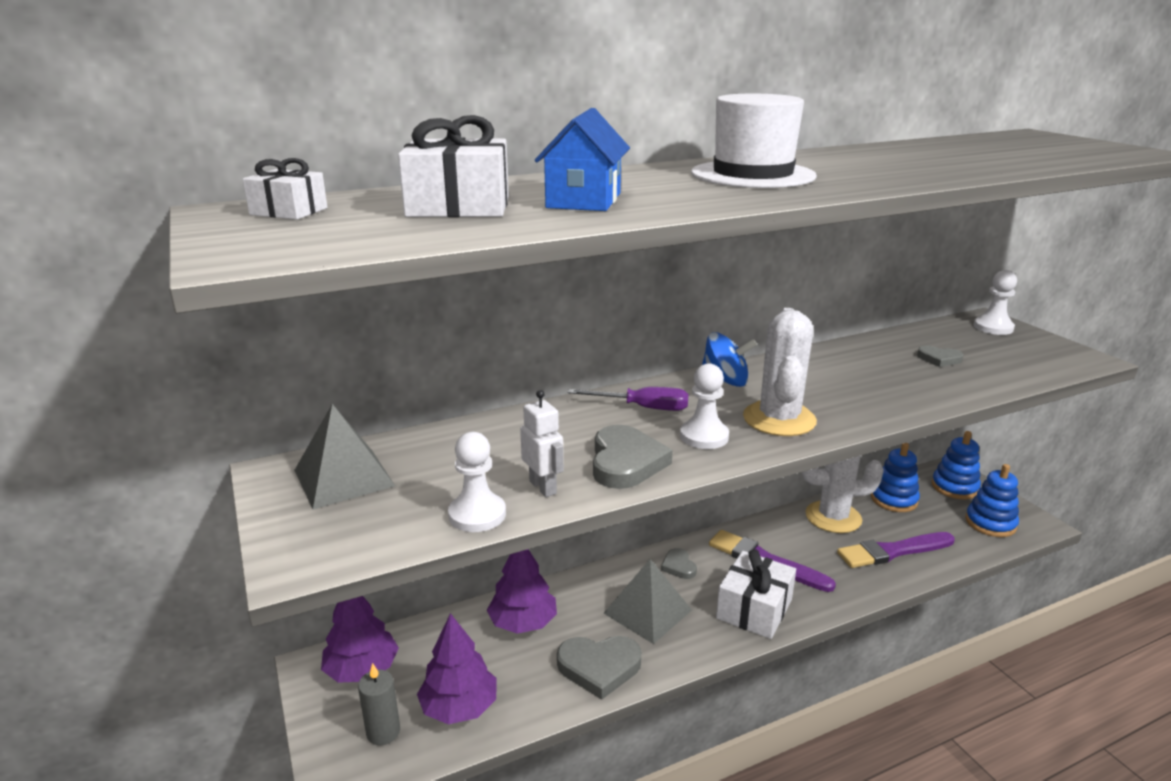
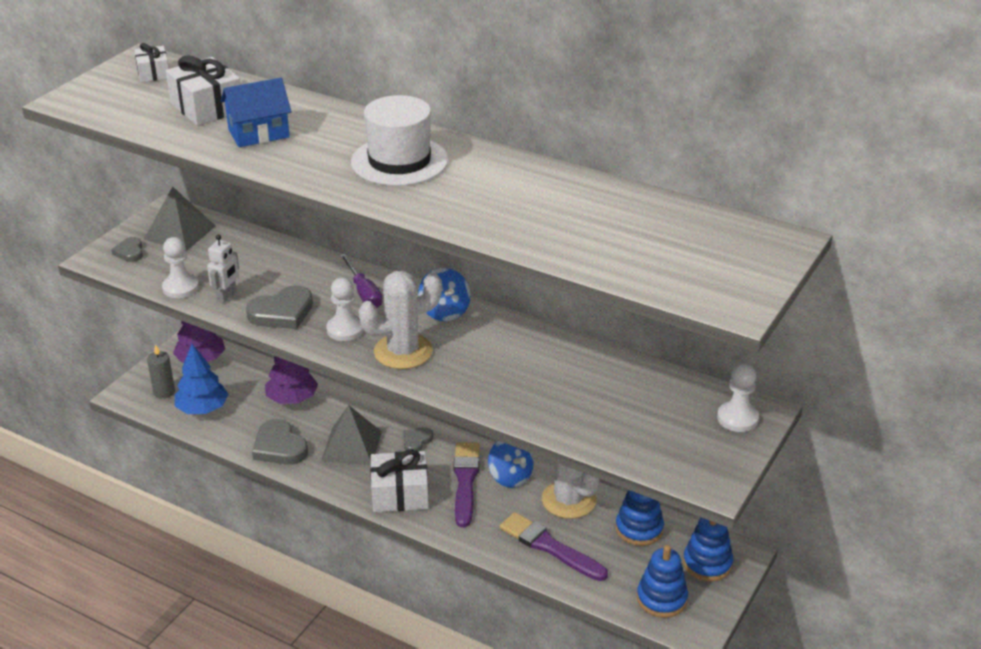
camera: 55 degrees right, 10 degrees up
(459, 707) = (202, 409): purple tree -> blue tree
(778, 534) = (510, 476): none -> blue spinning top
(939, 359) = (611, 401): grey heart -> grey heart (130, 252)

